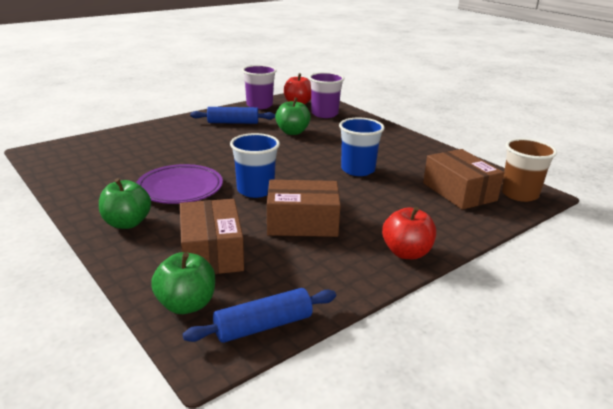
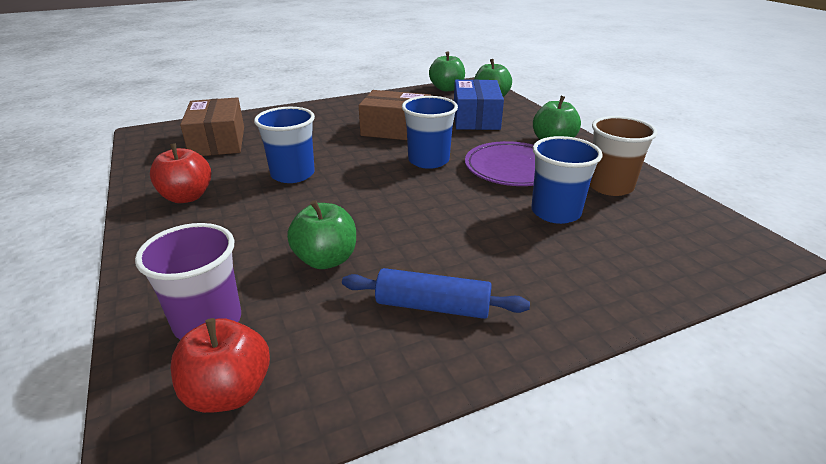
camera: 165 degrees left, 5 degrees up
(157, 161) = (555, 212): none -> blue cup
(212, 252) = (475, 118): brown box -> blue box
(259, 105) = (343, 394): purple cup -> none
(263, 326) = (447, 89): blue rolling pin -> green apple
(406, 253) = (331, 107): red apple -> red apple (187, 197)
(519, 194) = (164, 134): brown cup -> brown cup (609, 186)

